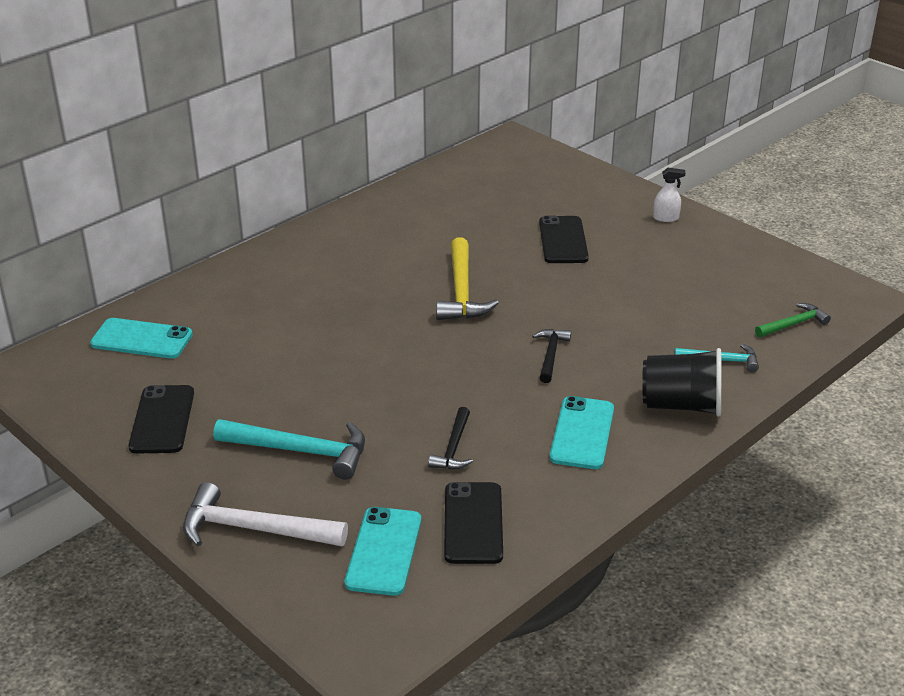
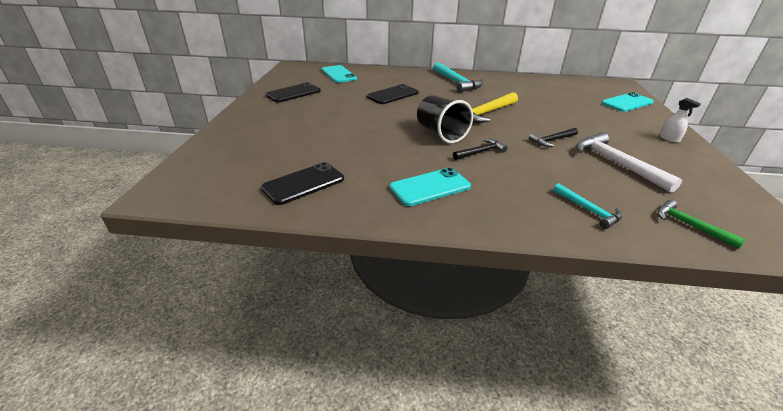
camera: 50 degrees right, 0 degrees up
(254, 529) = (239, 133): white hammer -> white hammer (616, 163)
(301, 451) = (308, 123): turquoise hammer -> turquoise hammer (456, 82)
(384, 551) = (253, 167): turquoise phone -> turquoise phone (627, 103)
(453, 447) = (360, 155): black hammer -> black hammer (552, 140)
(563, 240) = (578, 120): black phone -> black phone (393, 95)
(681, 405) = (515, 212): black cup -> black cup (441, 133)
(793, 324) = (690, 225): green hammer -> green hammer turned 150 degrees counterclockwise

